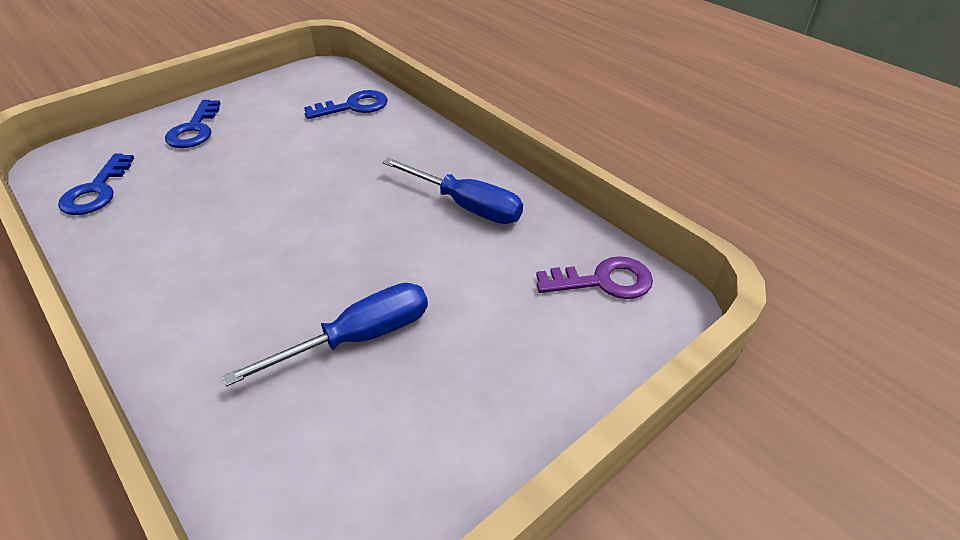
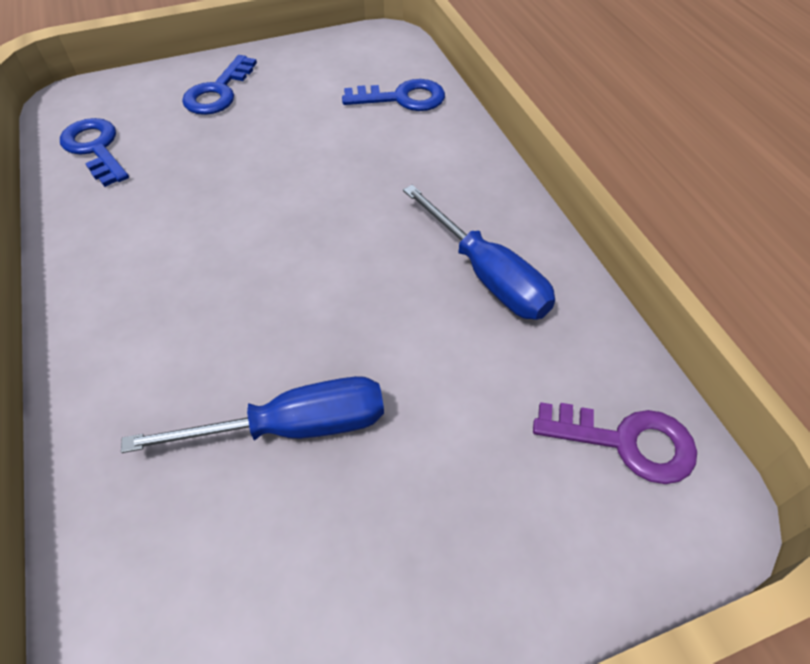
camera: 20 degrees right, 10 degrees up
(97, 191) = (95, 149): blue key -> blue key turned 120 degrees clockwise

